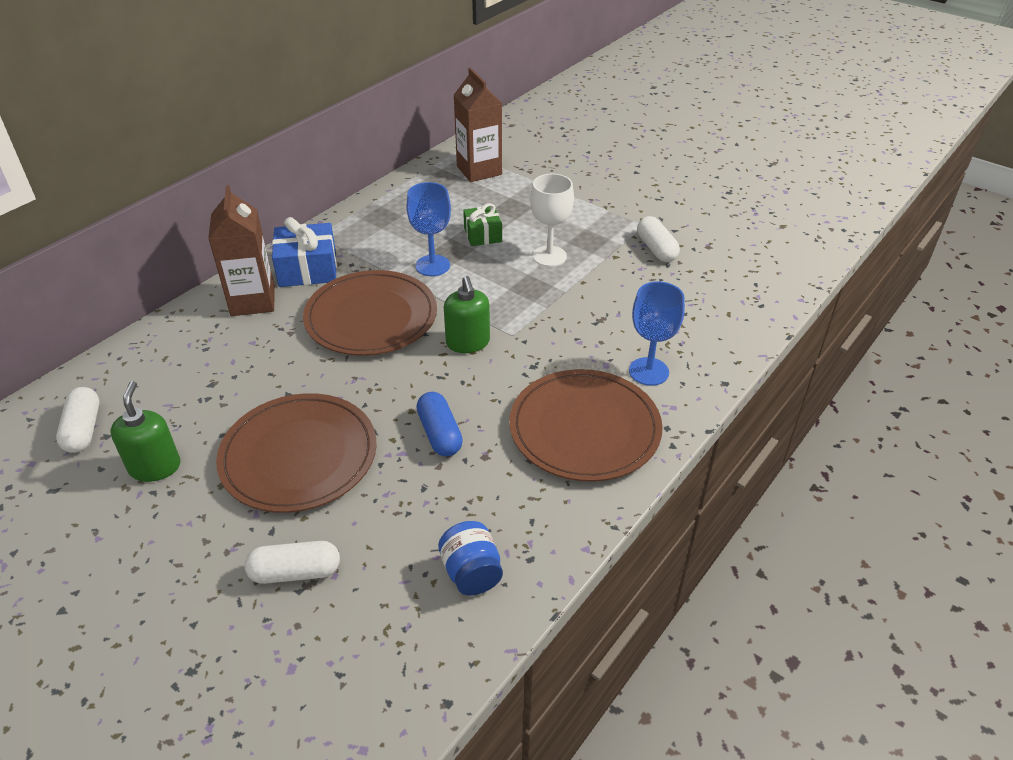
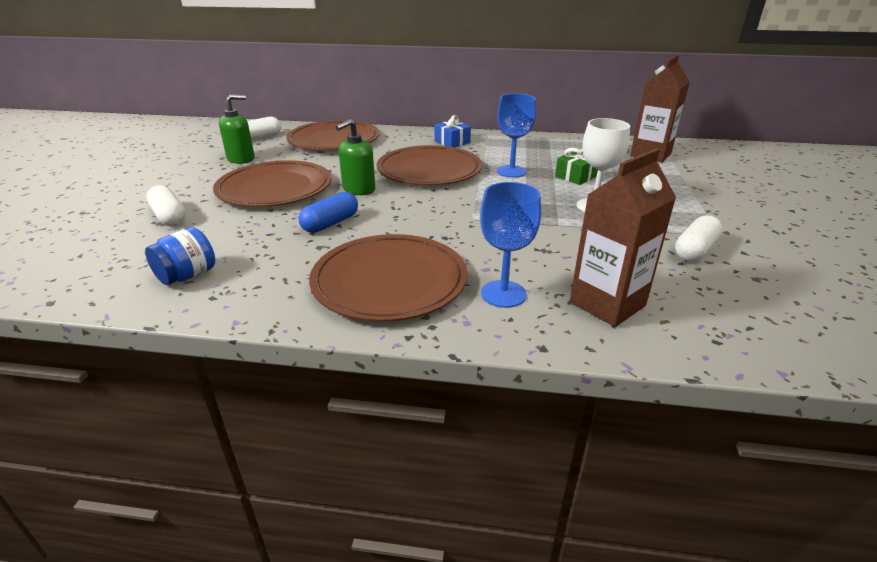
camera: 60 degrees right, 10 degrees down
(183, 359) = (334, 140): none -> brown plate
(253, 301) = (403, 139): brown carton -> brown carton (607, 304)
(307, 269) = (452, 142): blue gift -> blue gift, size x0.64
(468, 343) = (442, 206): green soap dispenser -> green soap dispenser (358, 189)

